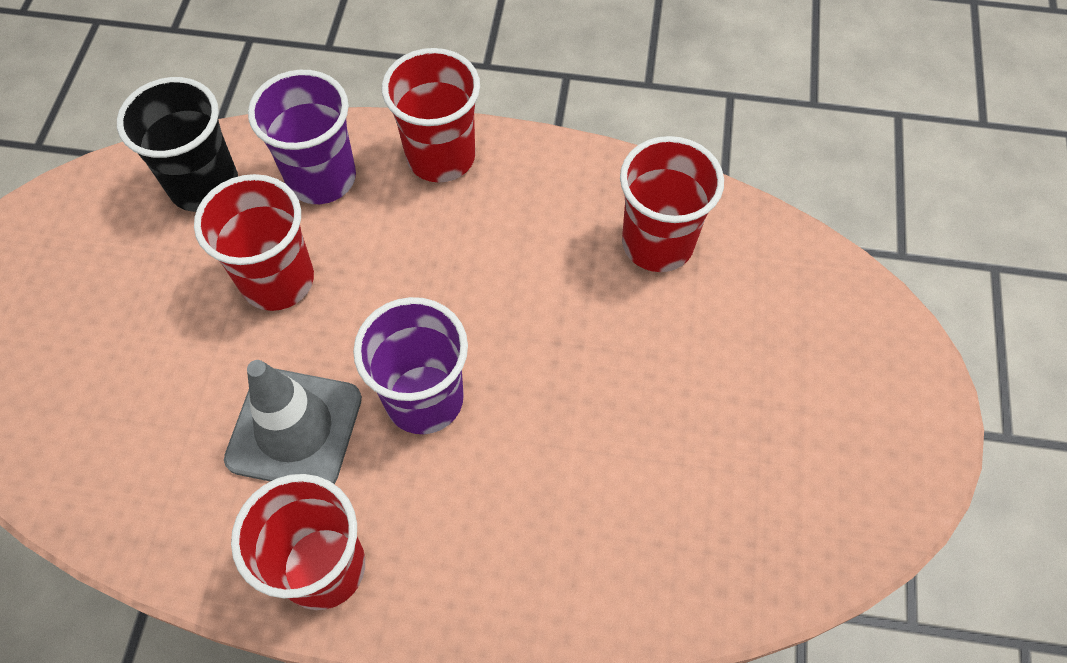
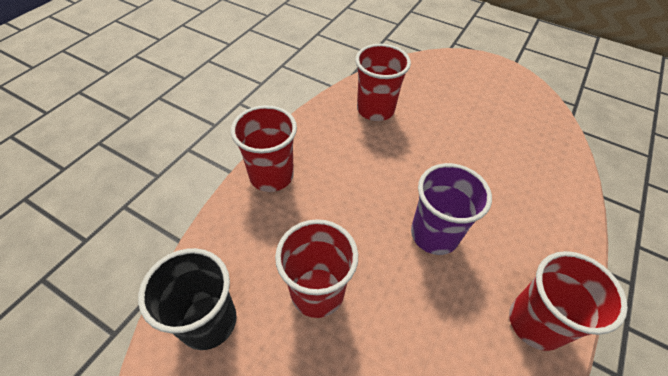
camera: 70 degrees left, 10 degrees down
(294, 429) = (435, 313): grey traffic cone -> none
(321, 178) = (249, 242): purple cup -> none

